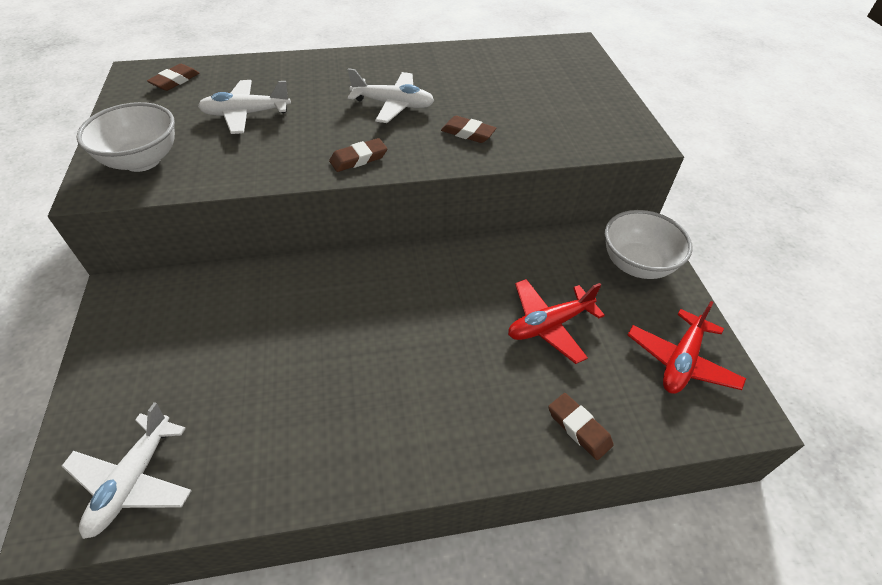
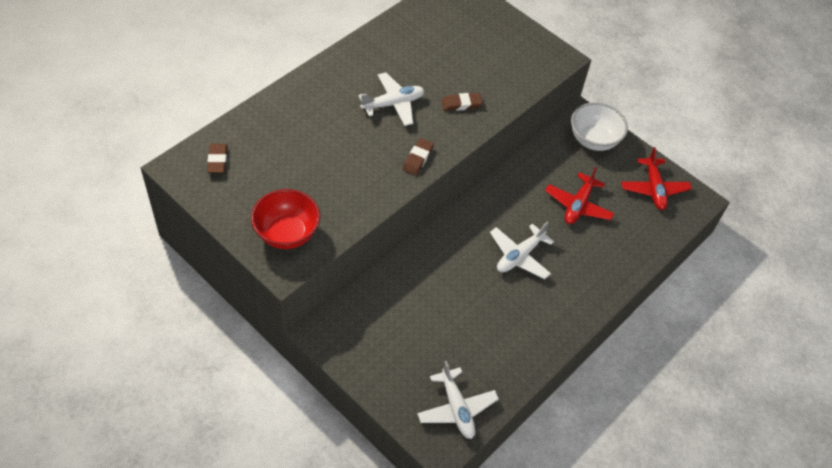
camera: 40 degrees left, 5 degrees up
(142, 161) = (287, 233): white bowl -> red bowl
(246, 114) = (306, 162): white plane -> white plane (519, 256)
(579, 428) = (634, 253): brown eraser -> none

